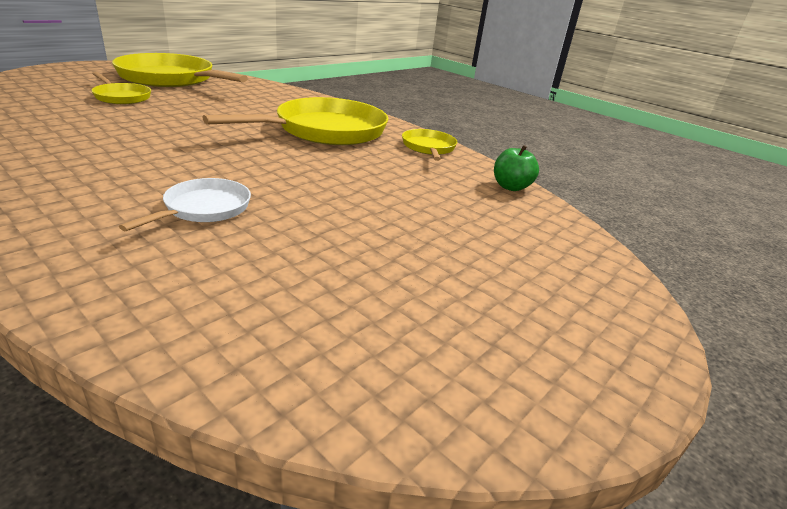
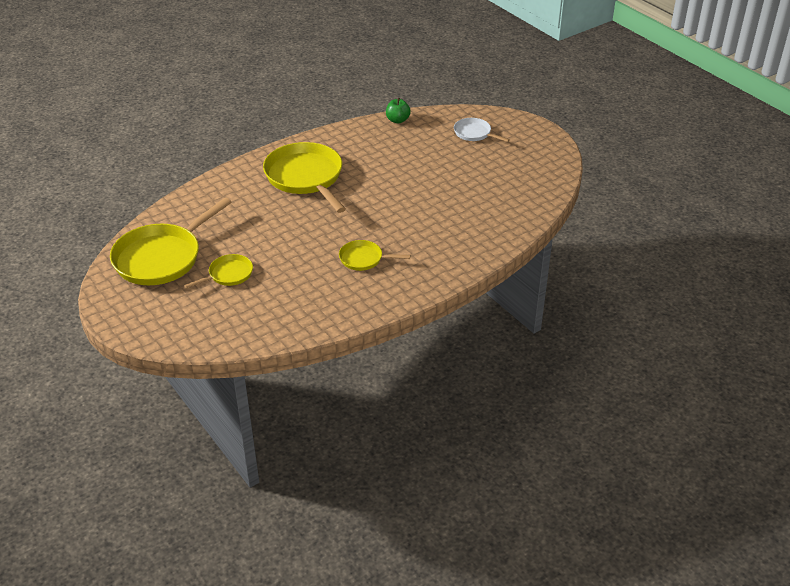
camera: 75 degrees left, 10 degrees up
(204, 209) = (430, 219): white pan -> white pan (474, 133)
(428, 148) = (337, 138): yellow pan -> yellow pan (364, 259)

